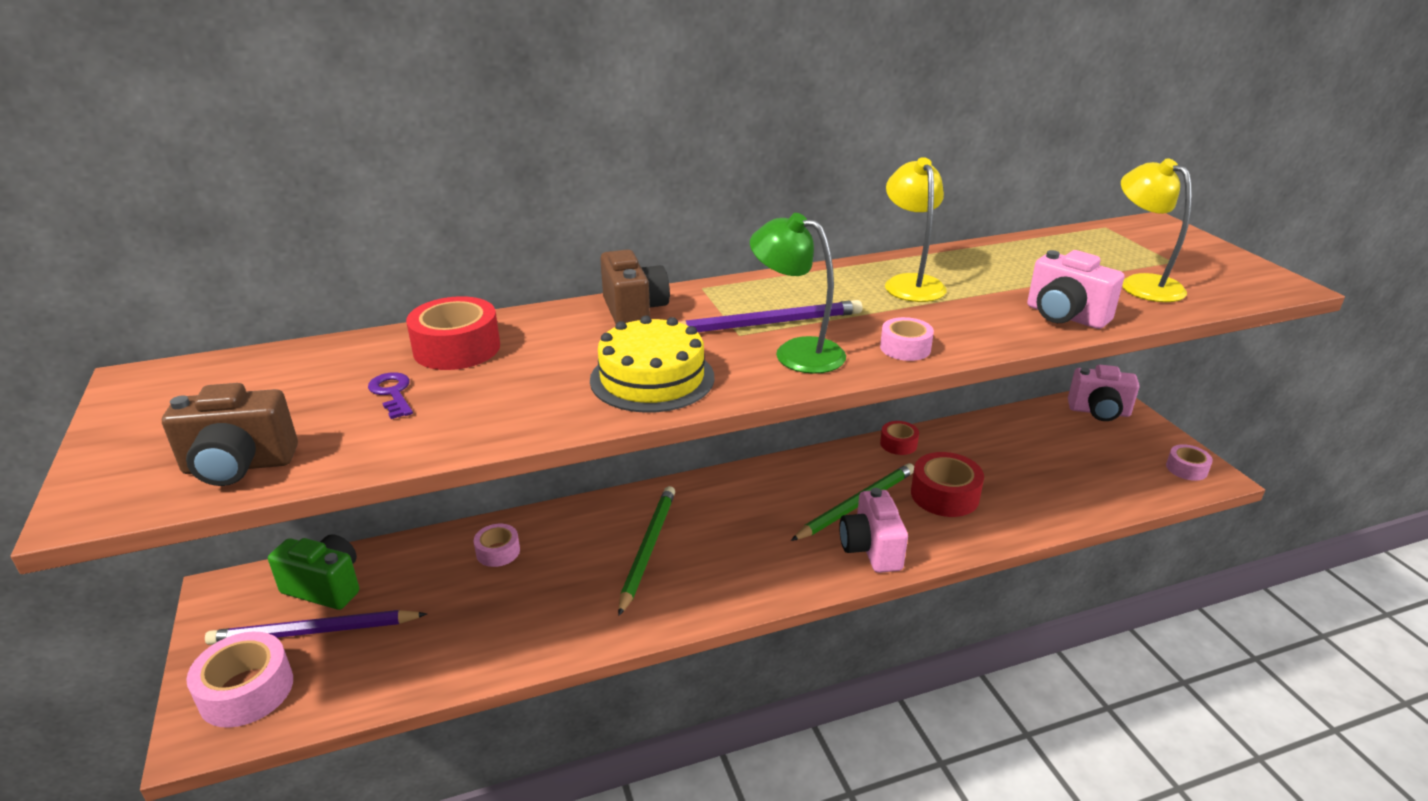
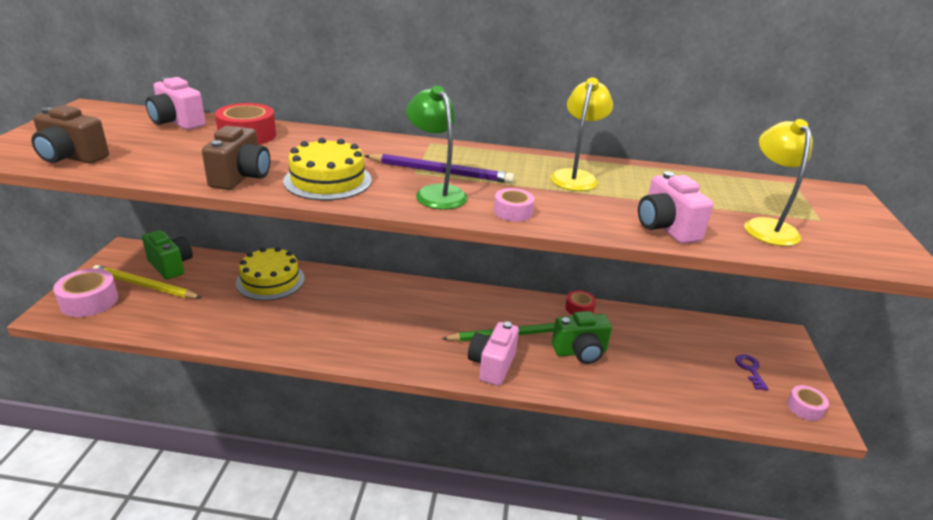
camera: 25 degrees right, 0 degrees up
(314, 632) = (145, 285): purple pencil -> yellow pencil
(392, 393) = (185, 147): purple key -> purple key (750, 370)
(498, 552) = (270, 281): pink tape -> yellow cake
(634, 312) = (370, 144): brown camera -> brown camera (241, 178)
(647, 549) = (352, 310): green pencil -> none
(944, 495) = (580, 352): red tape -> green camera
(1099, 412) = (766, 341): pink camera -> pink camera (177, 123)

